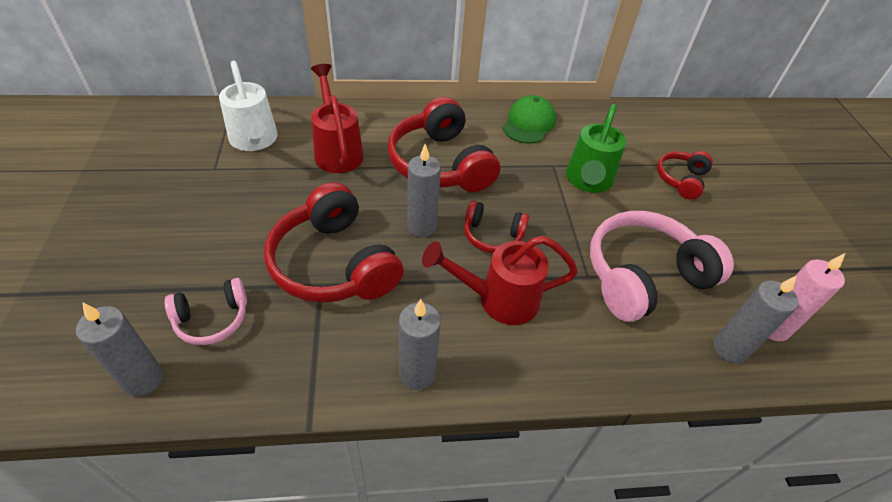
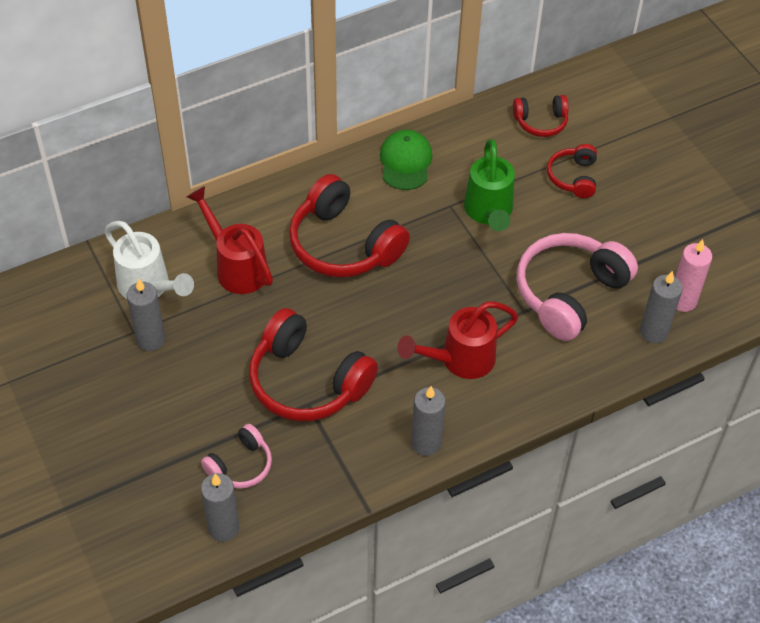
camera: 20 degrees left, 5 degrees up
(422, 227) = (362, 318): grey candle -> grey candle (151, 339)
(492, 236) = (428, 303): red headphones -> red headphones (541, 122)

